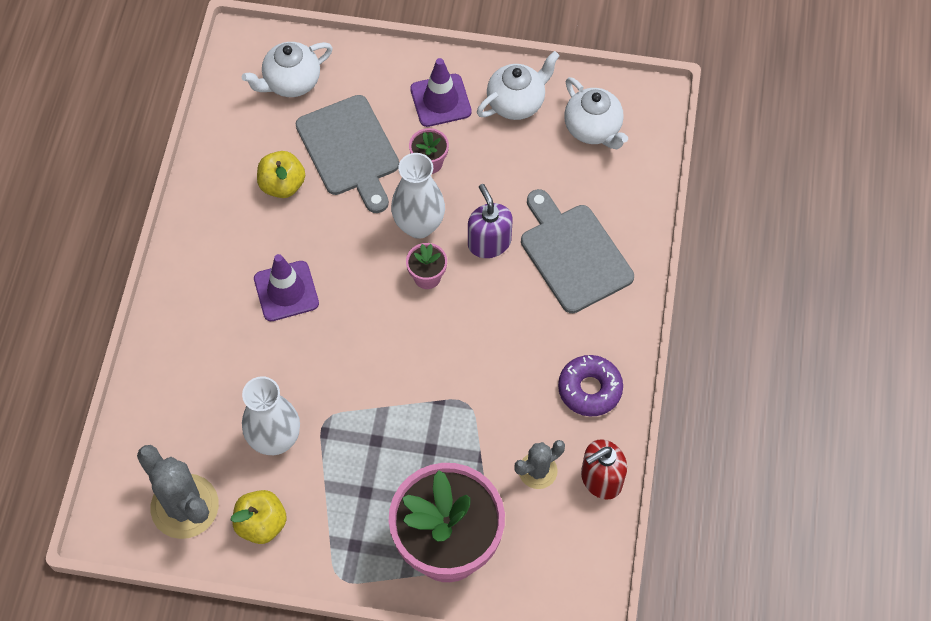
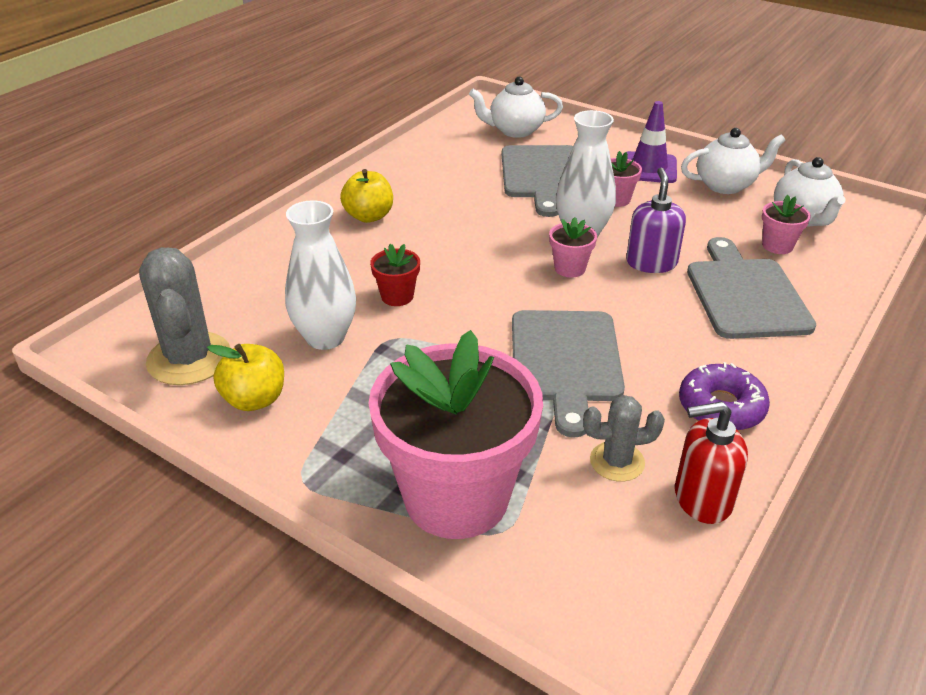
camera: 25 degrees right, 25 degrees down
(282, 185) = (465, 180): yellow apple -> yellow apple (369, 216)
(286, 291) = (419, 241): purple traffic cone -> none
(305, 369) = (397, 296): none -> red flower pot
(466, 388) = (565, 361): none -> grey cutting board
(582, 178) = (777, 246): none -> pink flower pot

